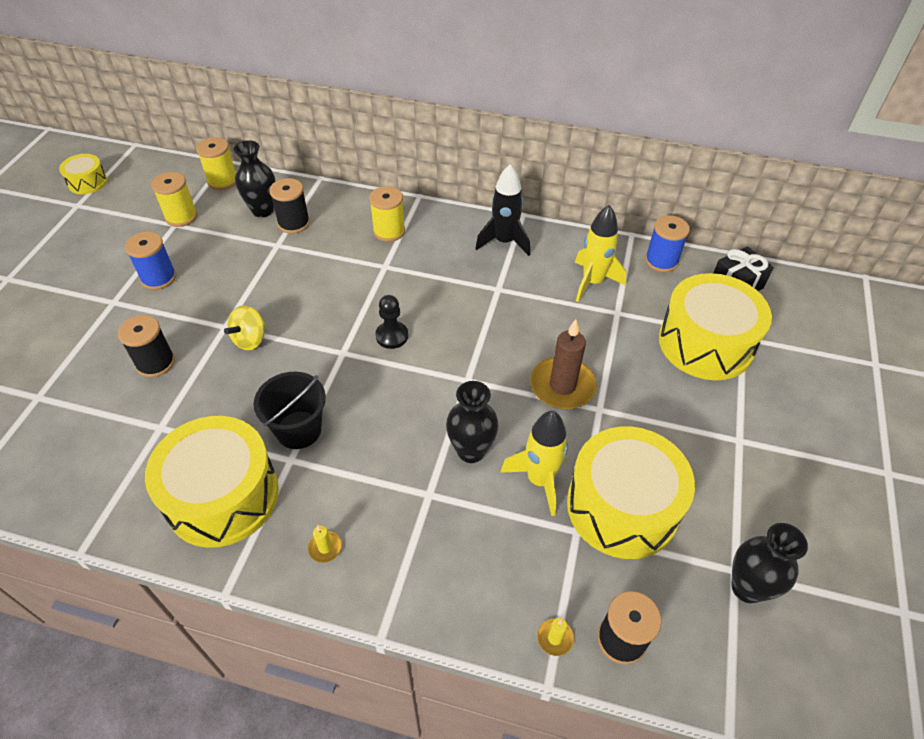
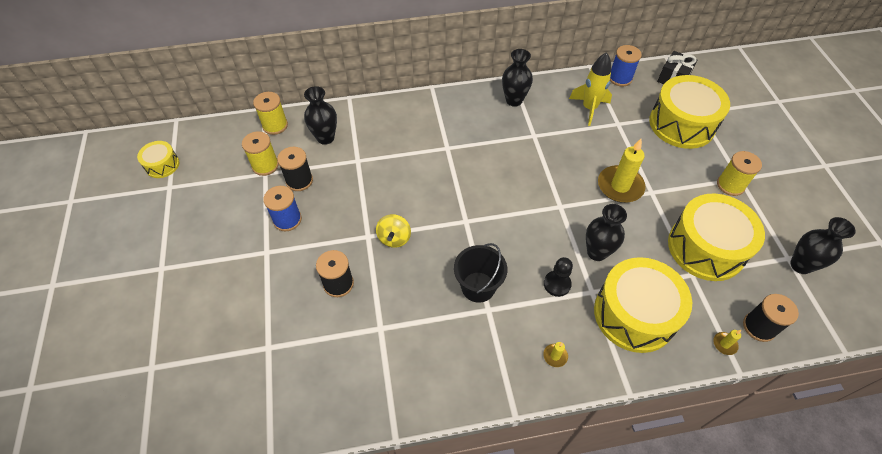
camera: 25 degrees left, 5 degrees up
(222, 495) = (462, 354): yellow drum -> yellow drum (634, 314)
(294, 223) = (357, 139): black spool -> black spool (299, 180)
(389, 231) = (430, 121): yellow spool -> yellow spool (730, 185)
(392, 336) = (490, 196): black pawn -> black pawn (557, 284)
(504, 242) = (514, 100): black rocket -> black vase
(539, 480) = (649, 253): yellow rocket -> none
(562, 386) = (620, 186): brown candle -> yellow candle

